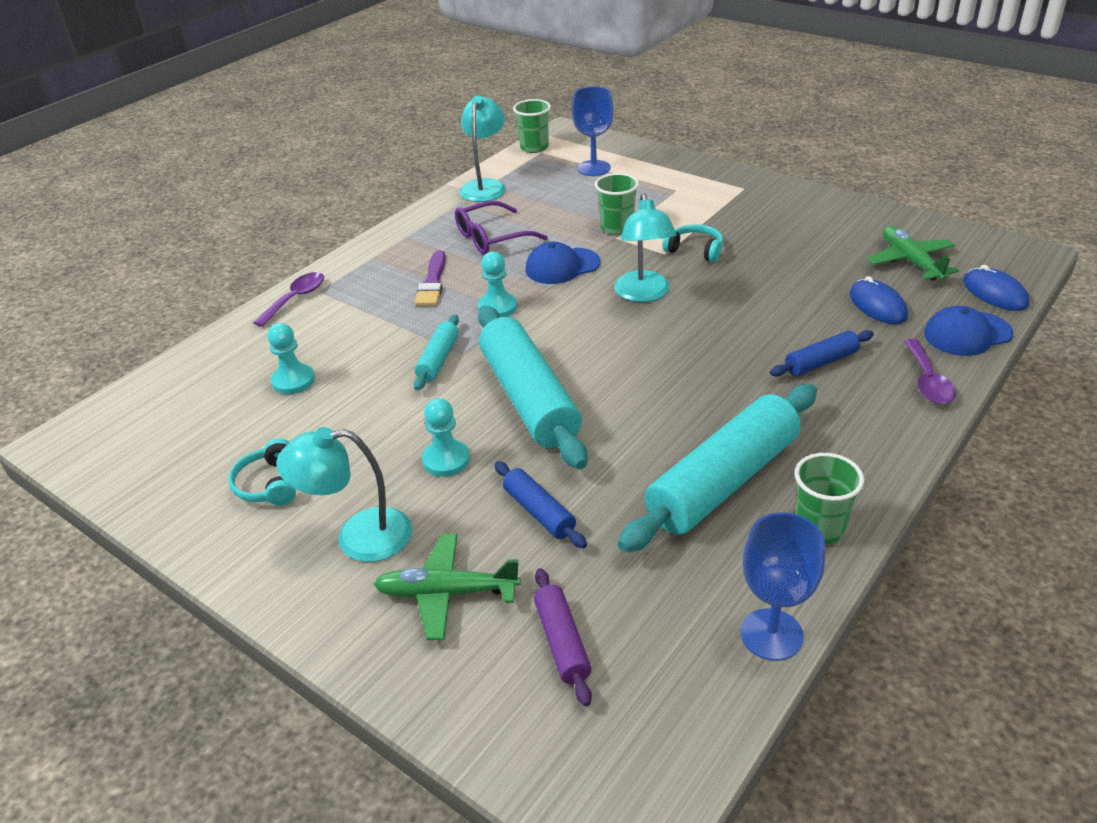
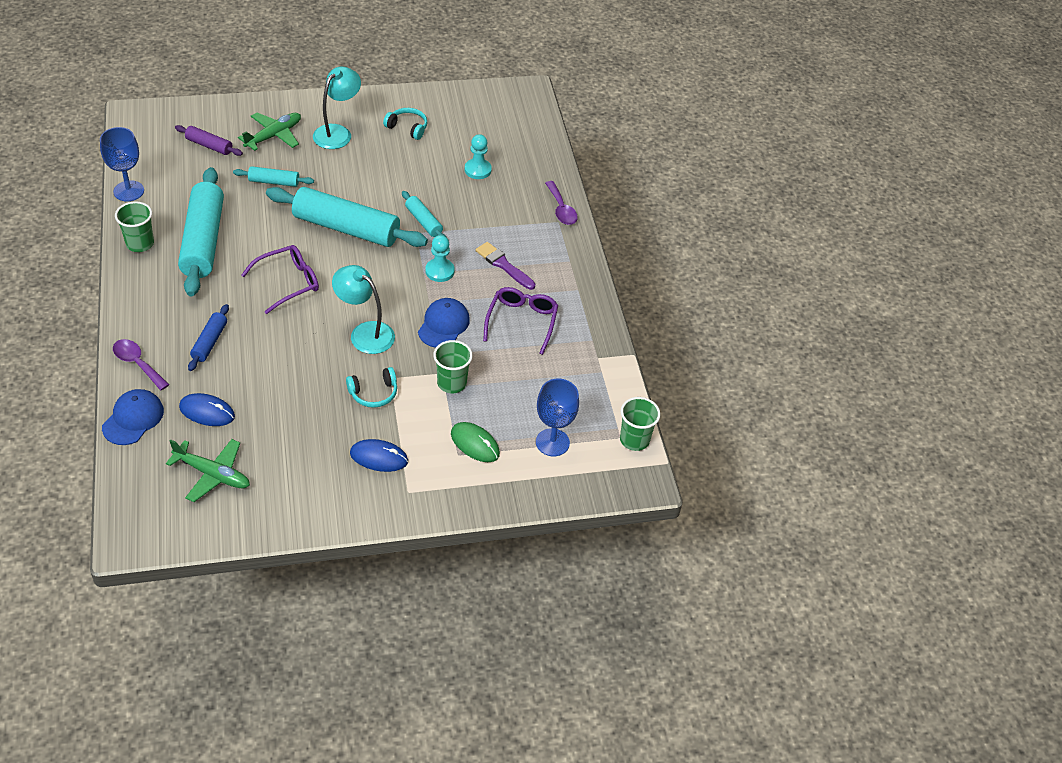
camera: 125 degrees right, 10 degrees up
(446, 460) = (345, 179): turquoise pawn -> none
(485, 186) = (602, 368): turquoise lamp -> none
(539, 512) = (274, 182): blue rolling pin -> turquoise rolling pin
(653, 190) = (475, 444): none -> green mouse
(667, 376) = (288, 282): none -> purple glasses
(994, 293) = (133, 473): blue mouse -> blue mouse (379, 457)

